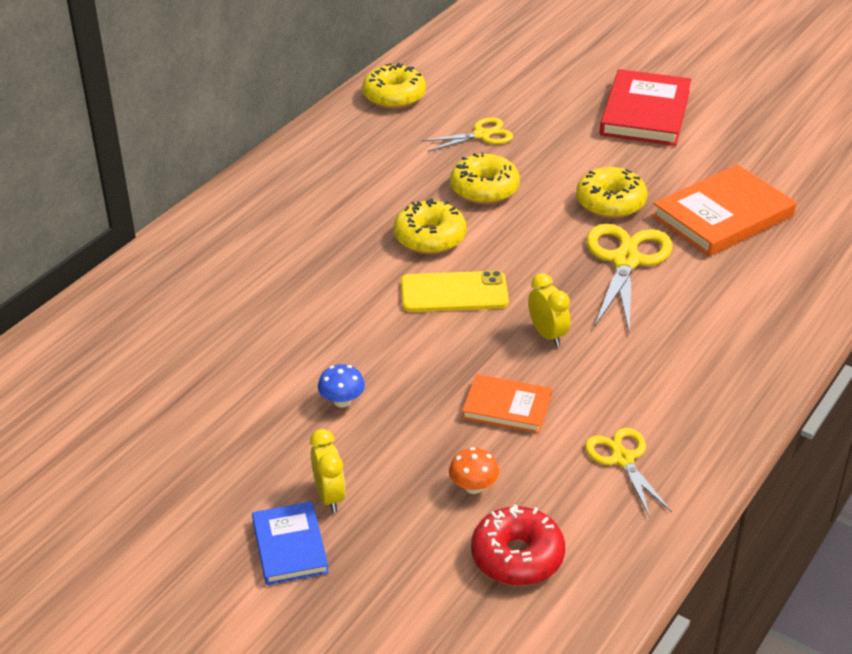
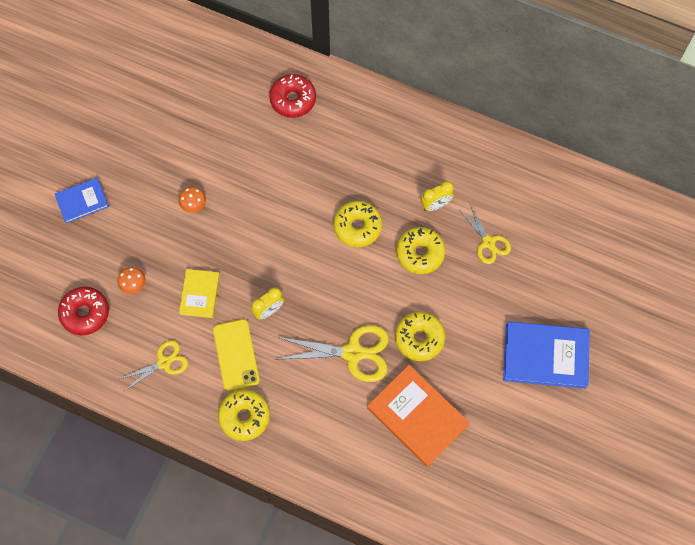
camera: 80 degrees right, 30 degrees up
(194, 278) = (293, 100): none -> red donut
(329, 496) = (119, 213): yellow clock -> yellow clock (435, 205)
(342, 401) = (193, 204): blue mushroom -> orange mushroom
(394, 96) = (528, 175): yellow donut -> yellow donut (244, 416)
(454, 292) = (302, 250): yellow phone -> yellow phone (236, 355)
(507, 407) = (200, 294): orange book -> yellow book
(645, 113) = (545, 356): red book -> blue book

